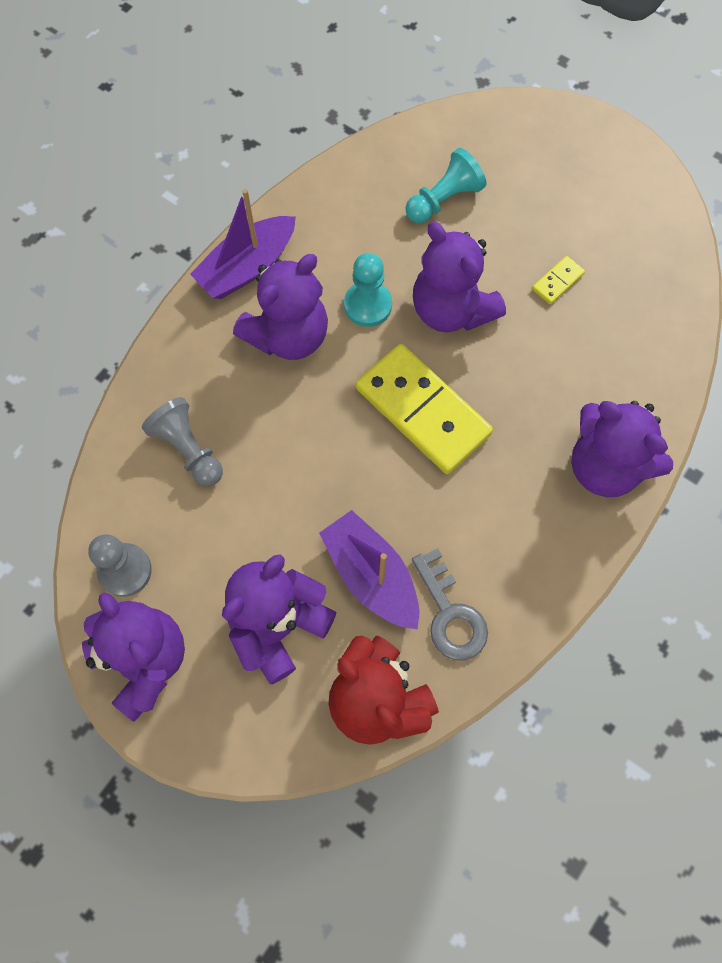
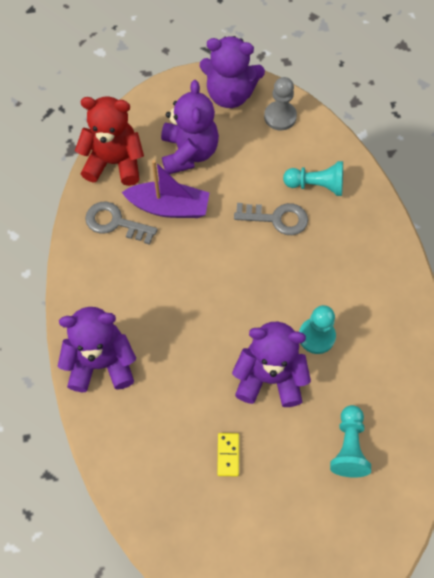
camera: 135 degrees right, 5 degrees down
(188, 449) = (316, 185): grey pawn -> turquoise pawn
(247, 267) = (402, 297): purple boat -> none
(271, 452) = (276, 218): none -> grey key
(288, 335) = (337, 281): purple teddy bear -> none
(422, 411) = (225, 305): yellow domino -> none

